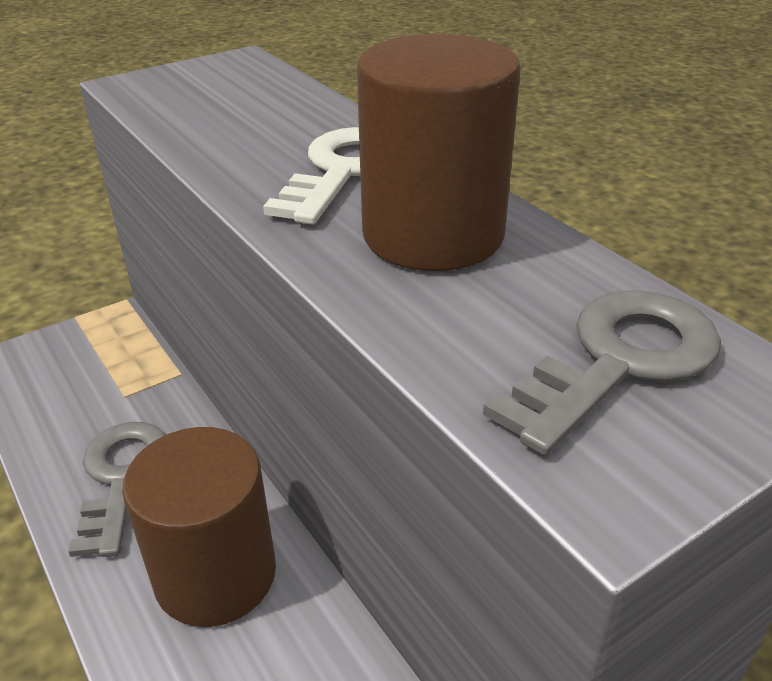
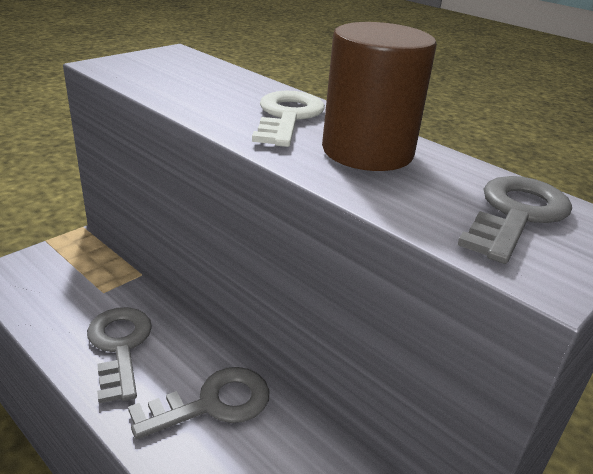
camera: 15 degrees left, 5 degrees down
(215, 575) = (212, 404): brown cylinder -> grey key

